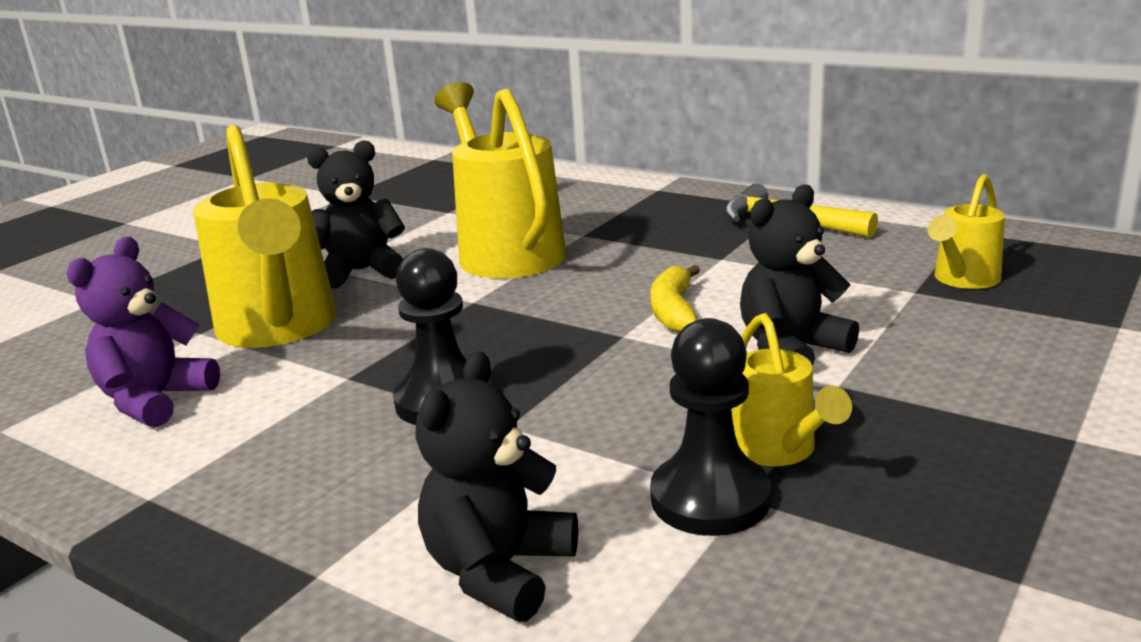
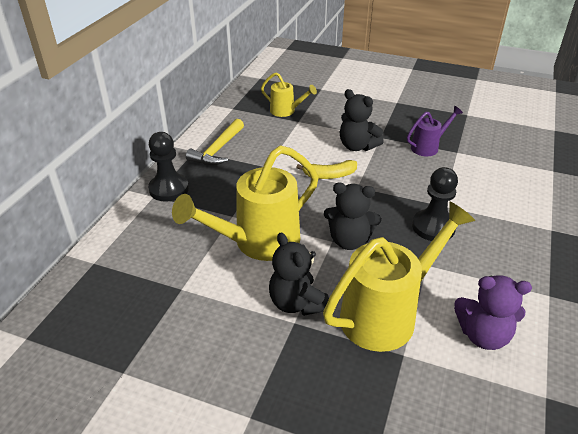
camera: 105 degrees left, 15 degrees up
(499, 571) = (521, 192): black teddy bear -> black teddy bear (349, 240)
(710, 498) = (461, 158): black pawn -> black pawn (169, 189)
(778, 450) = (428, 147): yellow watering can -> purple watering can

